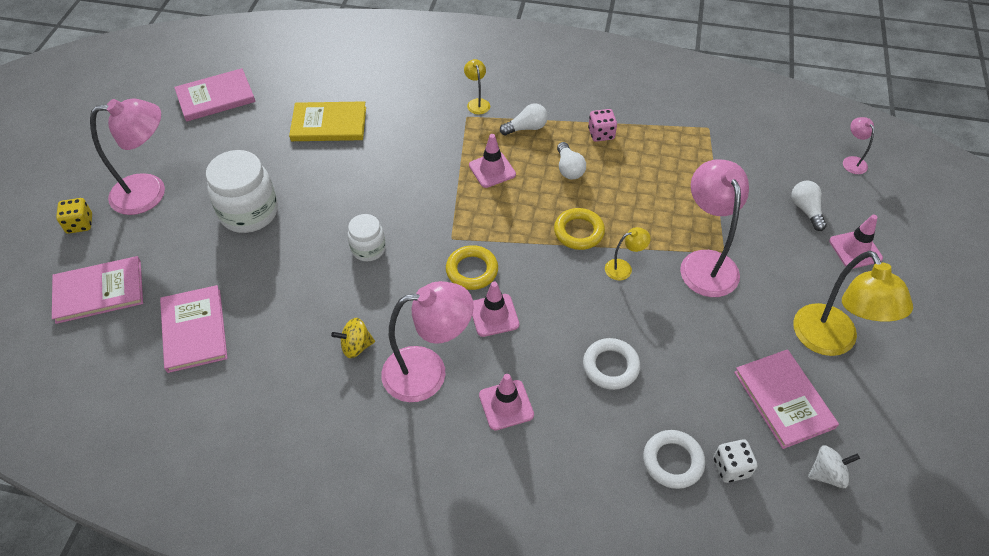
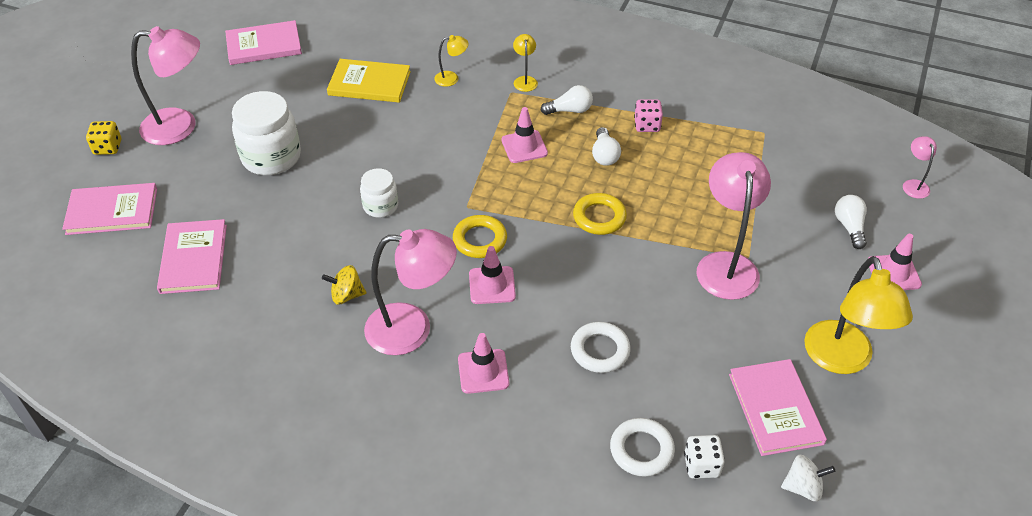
camera: 10 degrees right, 5 degrees down
(623, 268) = (637, 258): yellow lamp -> yellow lamp (452, 78)

